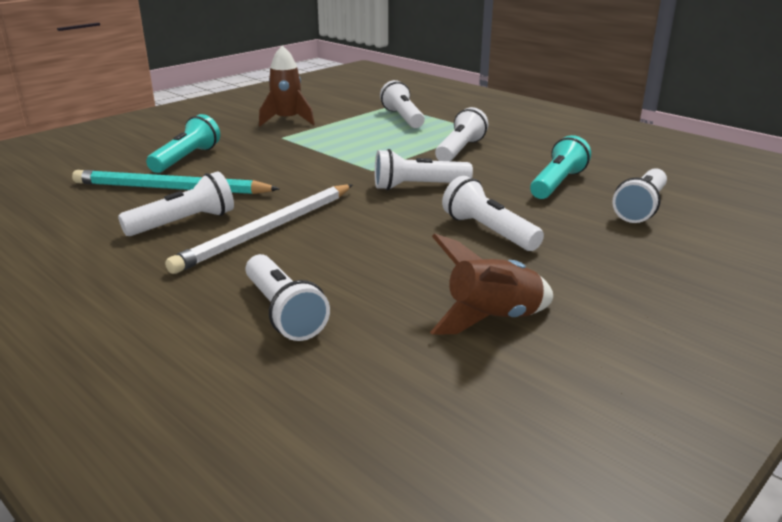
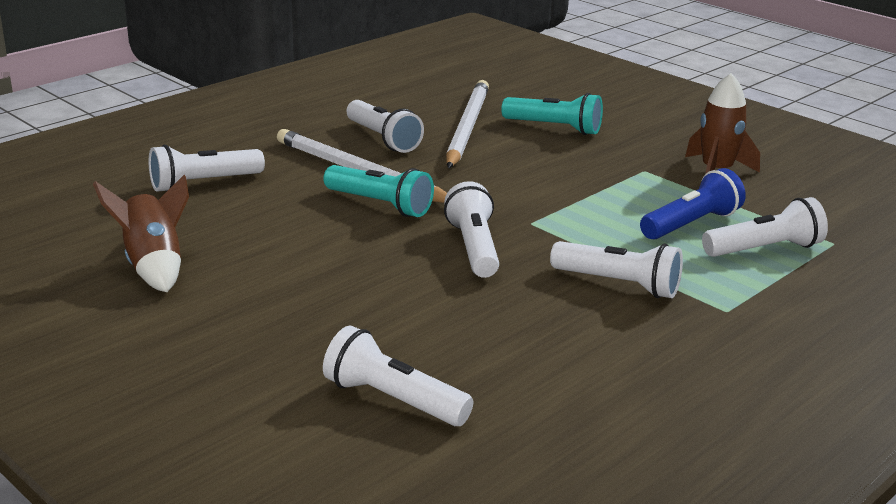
camera: 90 degrees right, 0 degrees up
(170, 189) = (467, 128): turquoise pencil -> white pencil
(370, 130) = (691, 224): none -> blue flashlight
(489, 231) = (337, 281): white flashlight -> none
(557, 183) = (487, 346): turquoise flashlight -> turquoise flashlight (380, 205)

